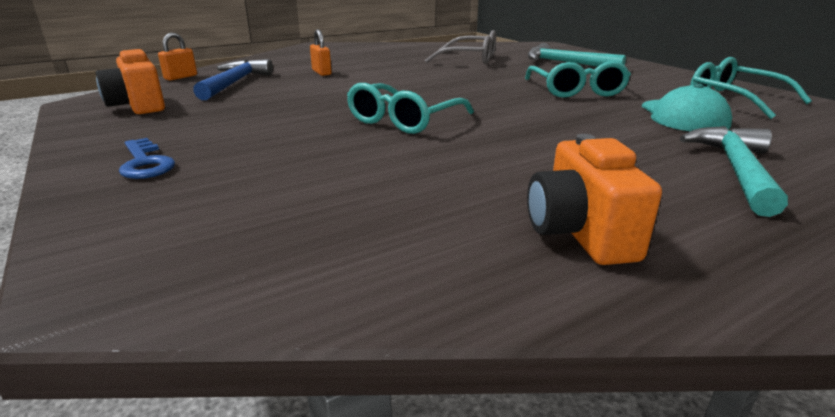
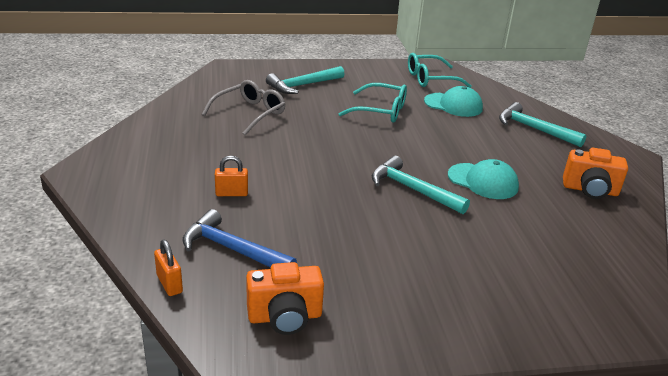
camera: 70 degrees left, 5 degrees up
(145, 163) = (457, 313): blue key -> none
(404, 120) = (412, 189): turquoise glasses -> turquoise hammer
(479, 150) = (483, 181): none -> turquoise cap

